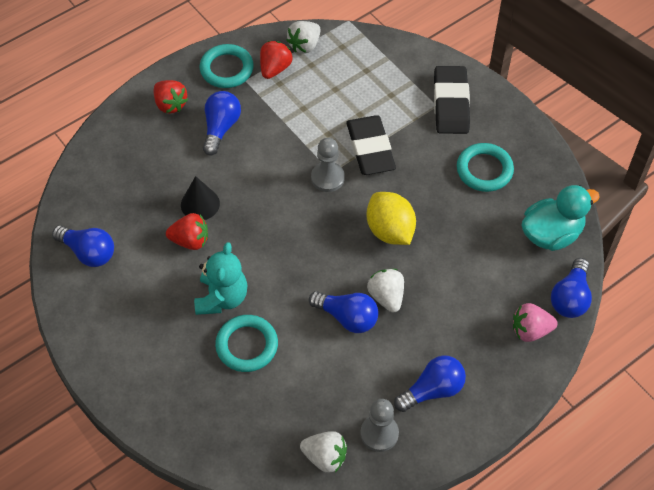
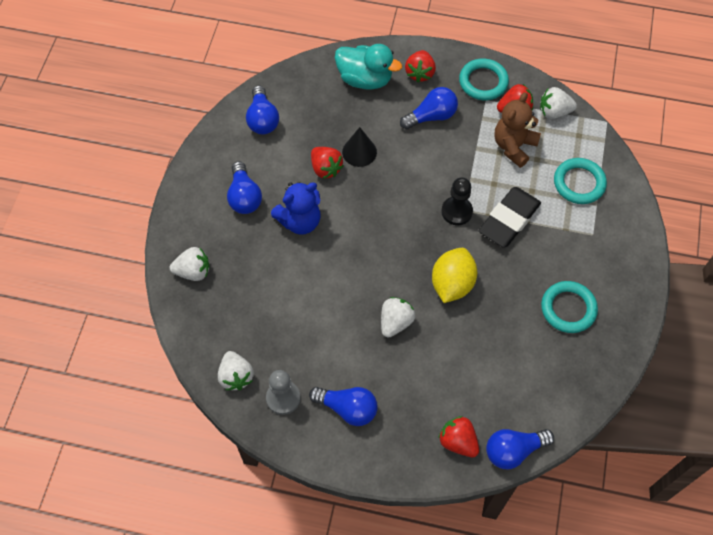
camera: 50 degrees right, 5 degrees up
(188, 419) = (193, 271): none -> white strawberry
(222, 298) = (300, 221): turquoise teddy bear -> blue teddy bear
(247, 345) = (277, 264): turquoise ring -> turquoise ring (579, 183)
(308, 95) = (513, 146): none -> brown teddy bear
(327, 178) = (456, 211): grey pawn -> black pawn
(347, 317) = (355, 309): blue light bulb -> blue light bulb (244, 197)
(451, 103) = (604, 243): black eraser -> none
(530, 330) = (458, 441): pink strawberry -> red strawberry
(551, 234) = (557, 397): turquoise duck -> turquoise duck (365, 79)

